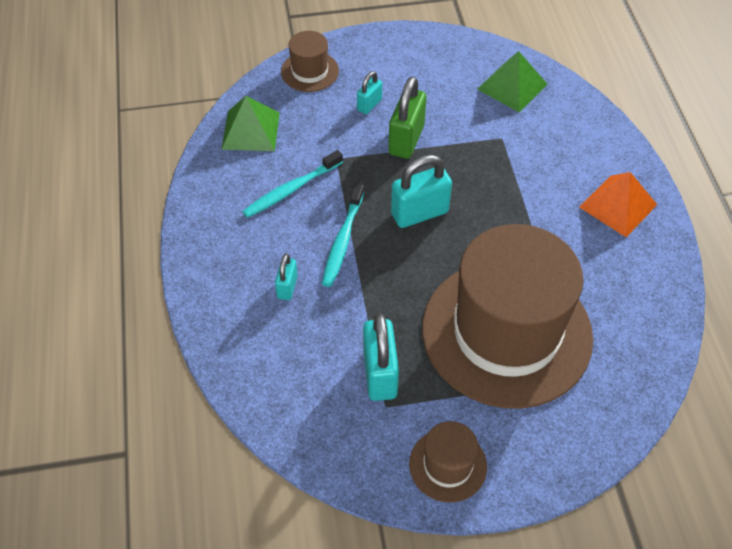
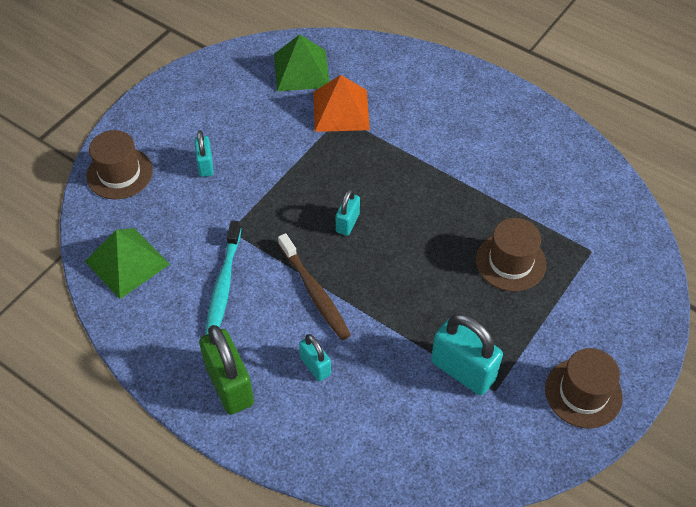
camera: 45 degrees left, 0 degrees up
(342, 240) = (314, 292): turquoise toothbrush -> brown toothbrush
(406, 140) = (269, 172): green padlock -> green padlock (229, 385)
(419, 213) = (347, 223): turquoise padlock -> turquoise padlock, size x0.55
(506, 332) = (510, 262): brown hat -> brown hat, size x0.42
(618, 205) = (477, 108): orange pyramid -> orange pyramid (341, 110)

